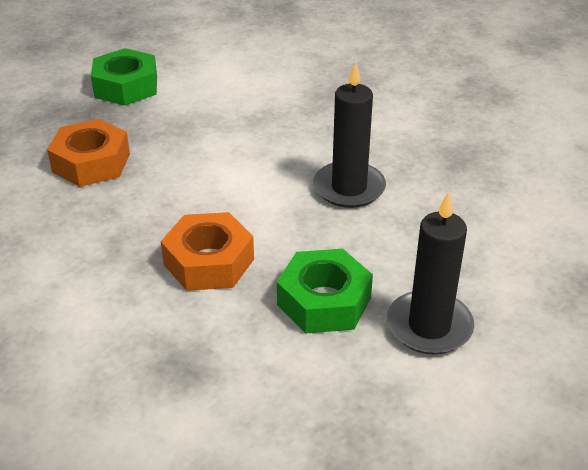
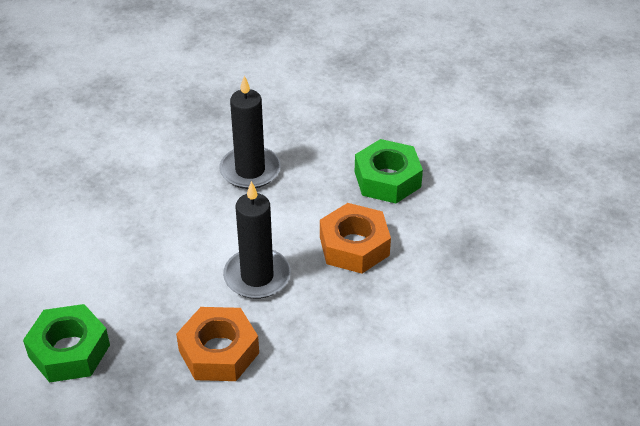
camera: 95 degrees left, 5 degrees up
(429, 326) = (402, 129): black candle -> black candle (257, 276)

